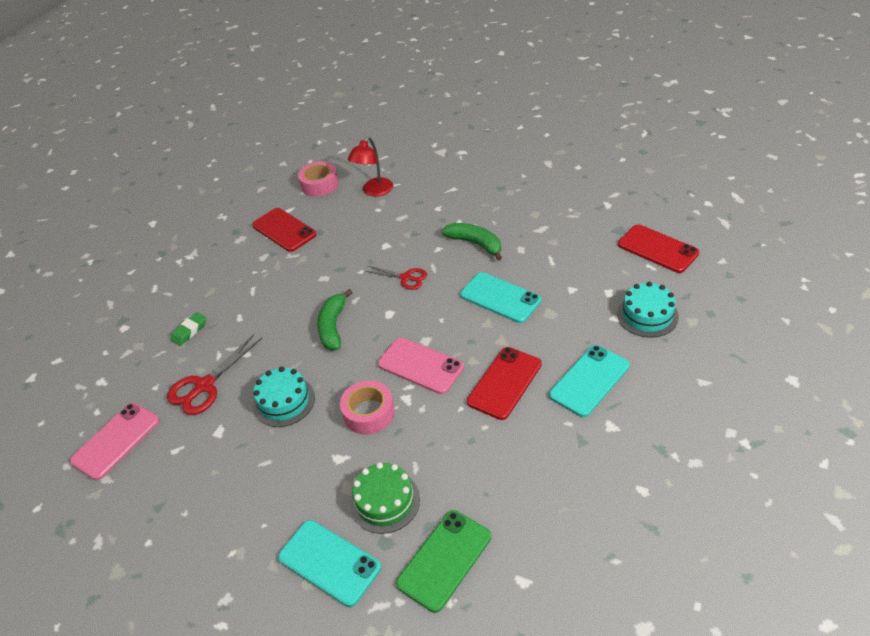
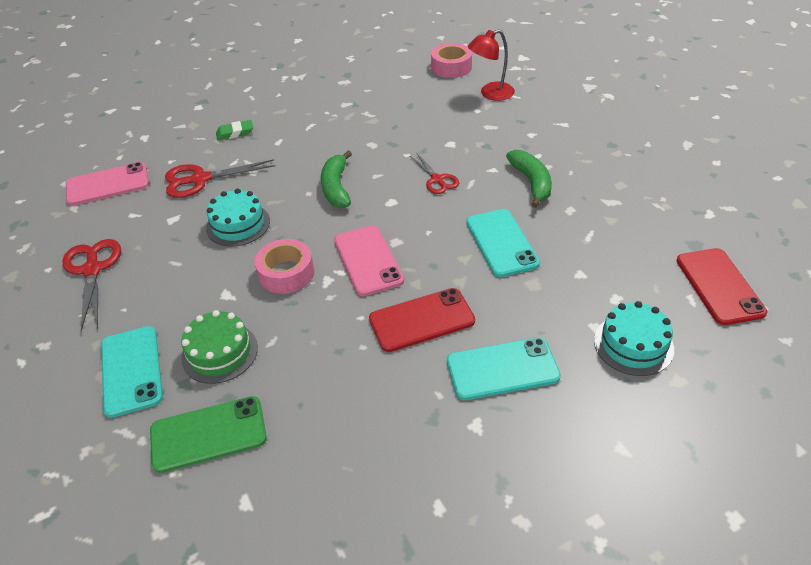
camera: 35 degrees right, 0 degrees up
(194, 515) = (92, 270): none -> red scissors
(284, 230) = (383, 90): red phone -> none
(333, 326) = (336, 187): green banana -> green banana turned 45 degrees counterclockwise

